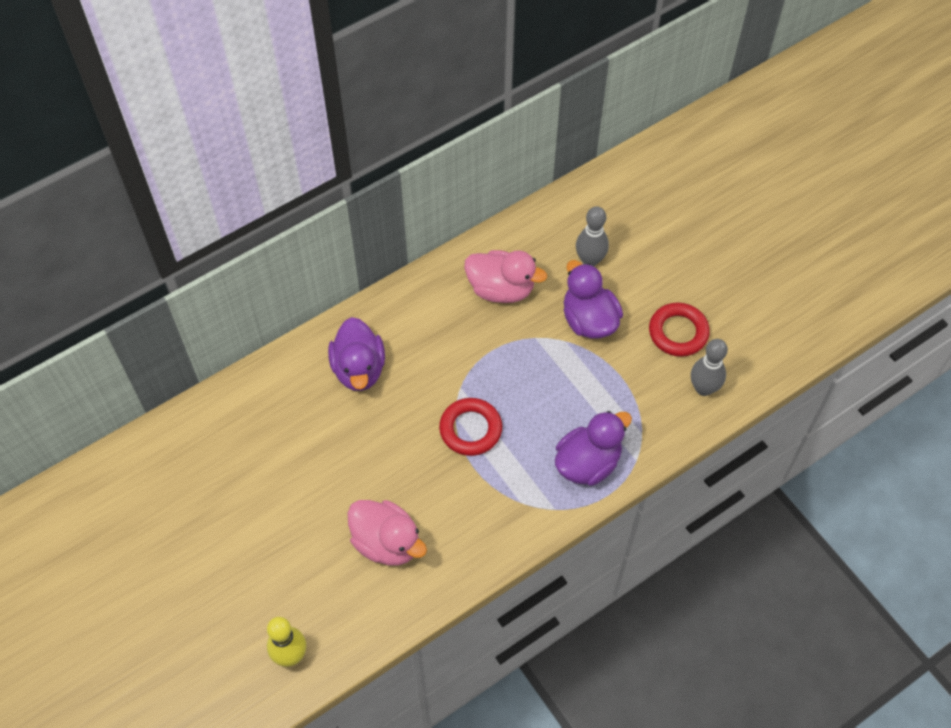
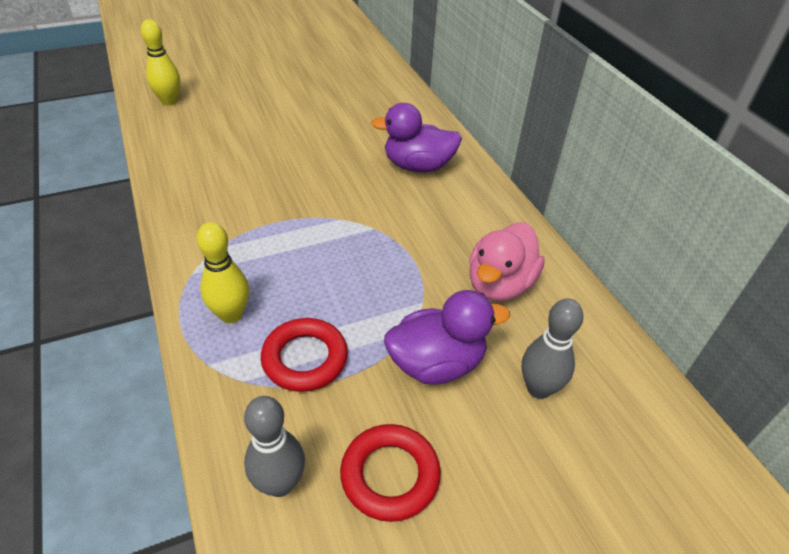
camera: 100 degrees right, 15 degrees down
(387, 543) = (230, 157): pink duck -> none
(470, 429) = (320, 227): red ring -> red ring (305, 358)
(588, 463) = (231, 315): purple duck -> yellow bowling pin

